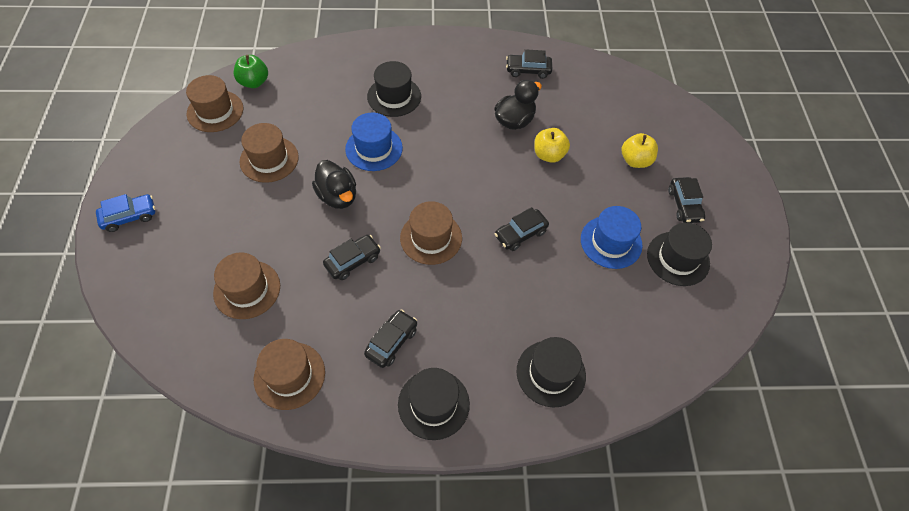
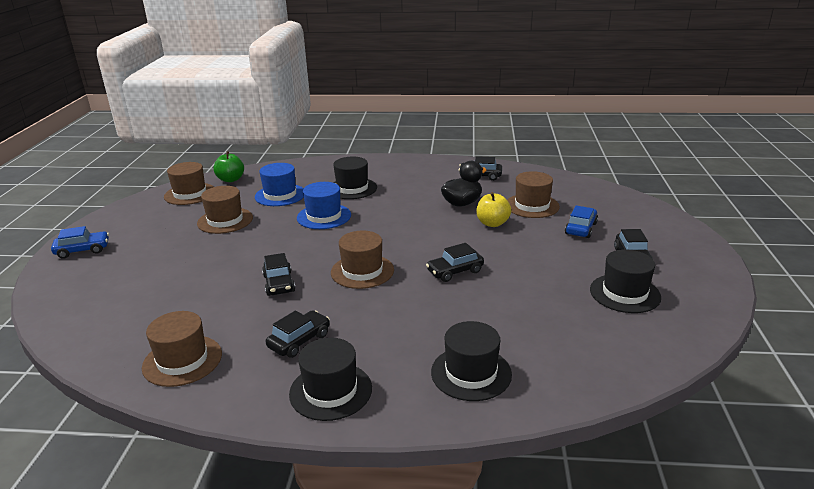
camera: 10 degrees right, 30 degrees down
(247, 289) = (167, 298): brown hat -> brown hat (532, 206)
(338, 196) = (279, 243): black duck -> none
(353, 261) = (279, 283): black car -> black car turned 105 degrees clockwise
(611, 242) = (551, 279): blue hat -> blue hat (280, 195)
(635, 161) = (580, 228): yellow apple -> blue car

